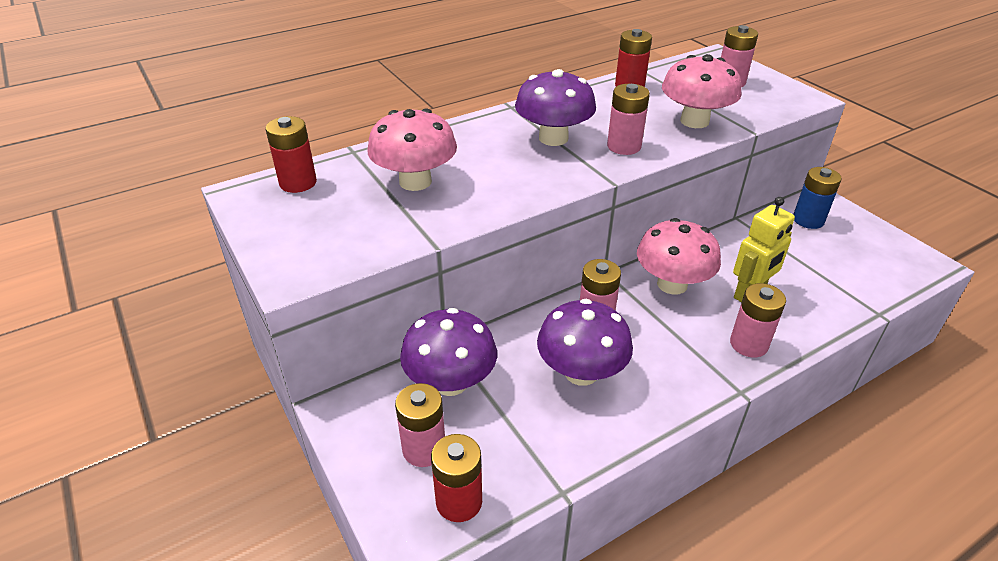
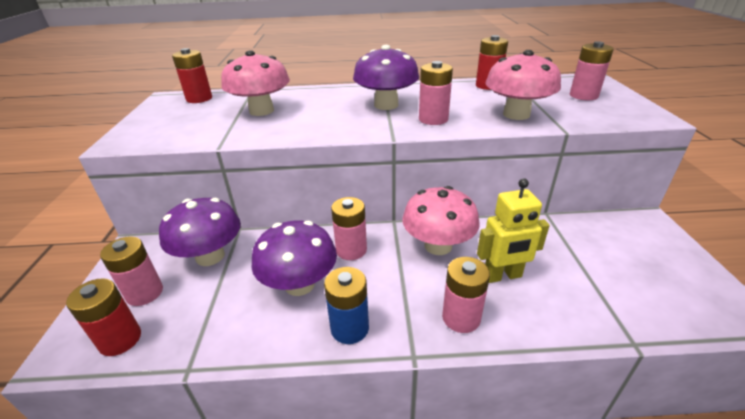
camera: 30 degrees right, 5 degrees down
(808, 220) = (620, 234): blue battery -> blue battery (349, 328)

